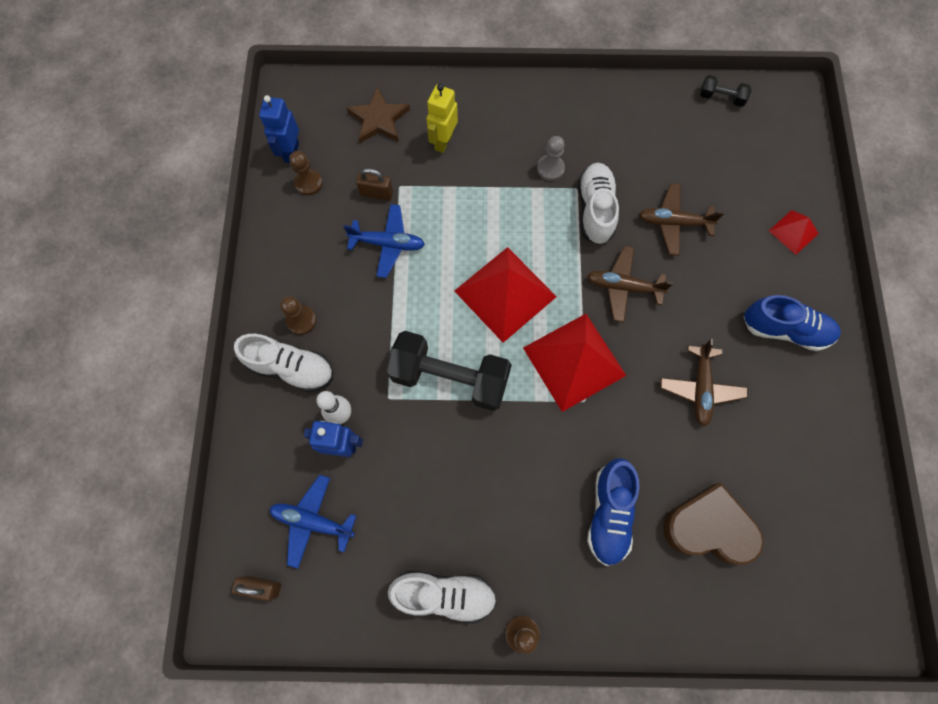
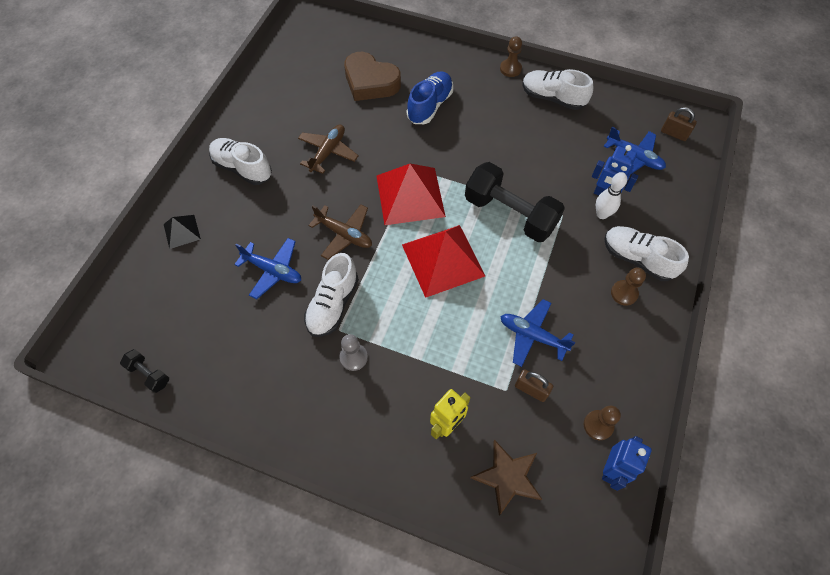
camera: 160 degrees left, 10 degrees down
(673, 223) = (273, 271): brown plane -> blue plane
(784, 329) = (242, 168): blue shoe -> white shoe
(793, 232) = (182, 231): red pyramid -> black pyramid

